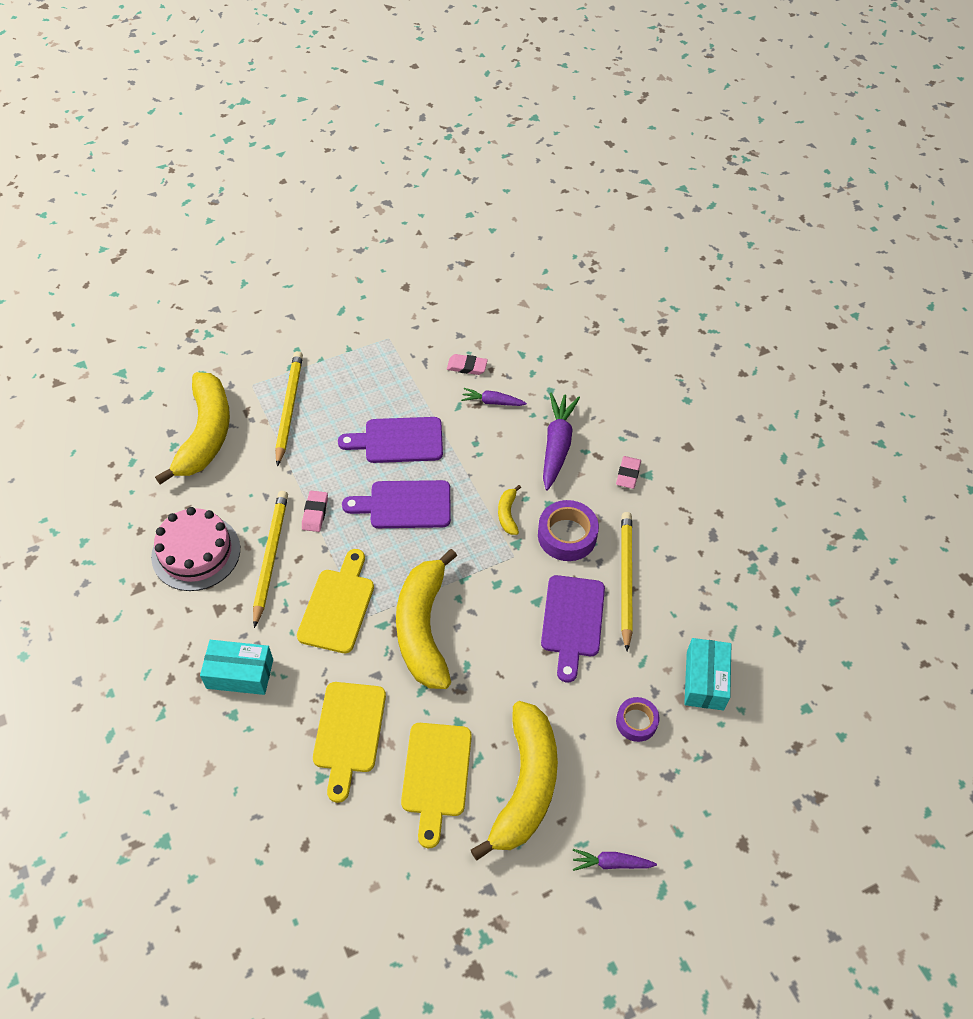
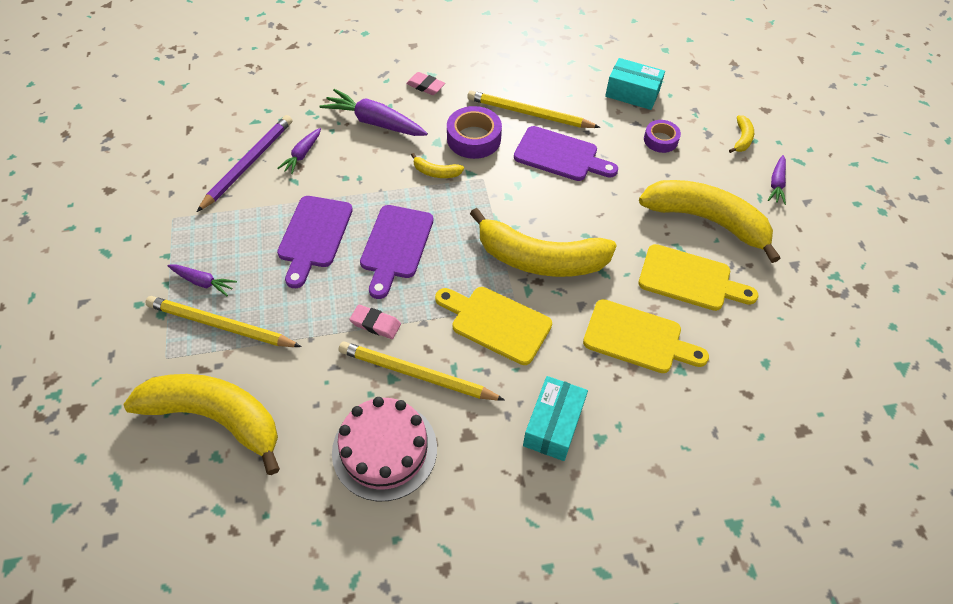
camera: 75 degrees left, 0 degrees up
(328, 382) = (203, 282): none -> purple carrot
(467, 367) = (248, 164): pink eraser -> purple pencil
(675, 816) = (742, 139): none -> yellow banana

